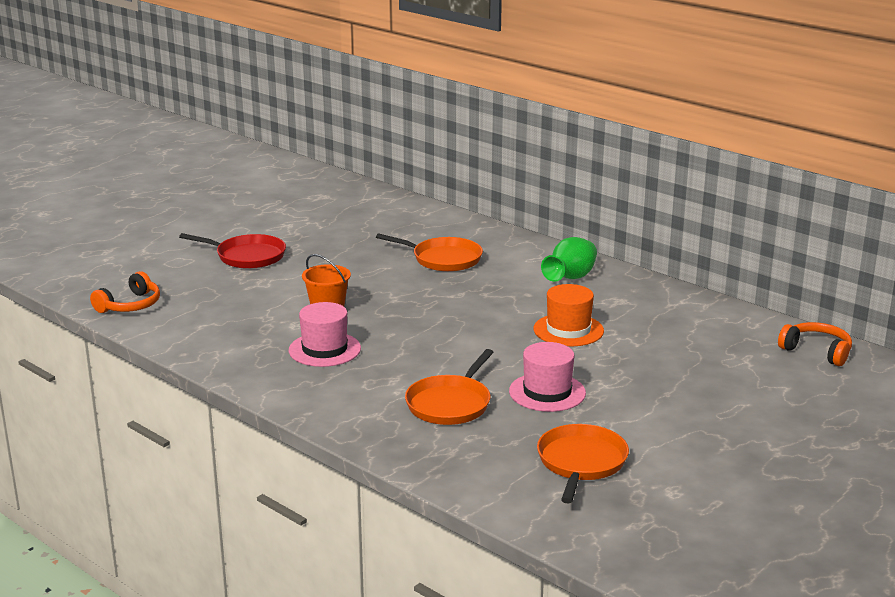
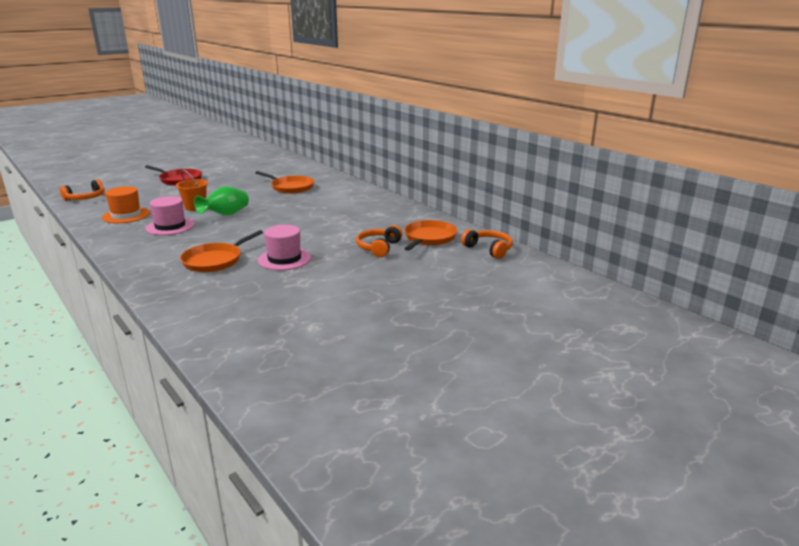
camera: 10 degrees right, 0 degrees up
(568, 330) = (331, 227): orange hat -> orange hat (126, 215)
(570, 278) = (358, 201): green vase -> green vase (225, 215)
(581, 462) = (266, 302): orange pan -> orange pan (429, 238)
(664, 361) = (379, 248): none -> orange headphones

